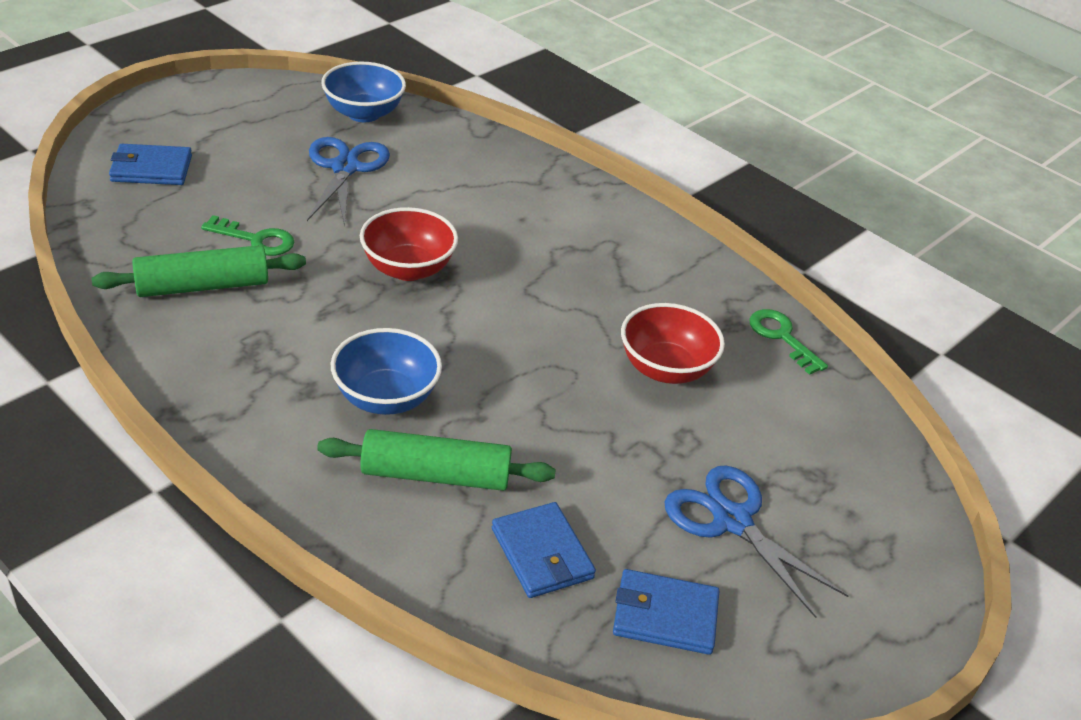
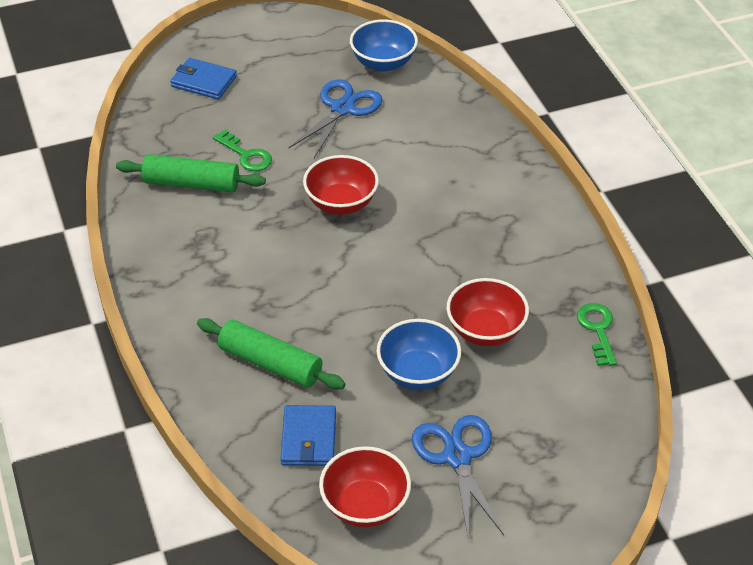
camera: 30 degrees right, 5 degrees up
(386, 398) = (269, 299): blue bowl -> blue bowl (418, 373)
(665, 615) = (365, 505): blue wallet -> red bowl

